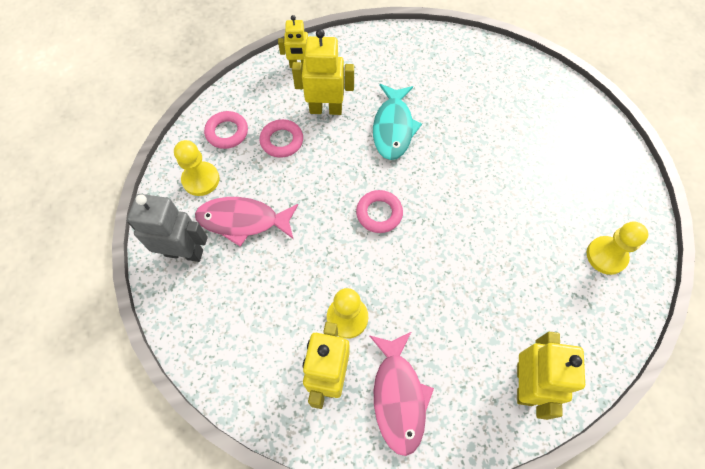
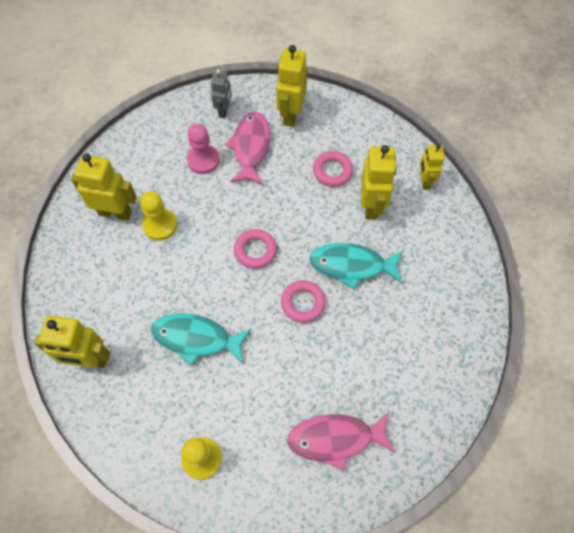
camera: 90 degrees right, 0 degrees up
(184, 252) = (224, 111): grey robot -> grey robot, size x0.63
(201, 179) = (291, 114): yellow pawn -> yellow robot
(227, 132) = (340, 129): pink ring -> pink ring (303, 303)
(257, 273) = (203, 160): none -> pink pawn
(398, 396) = (92, 261): pink fish -> pink fish (335, 439)
(485, 268) = (196, 338): none -> turquoise fish

